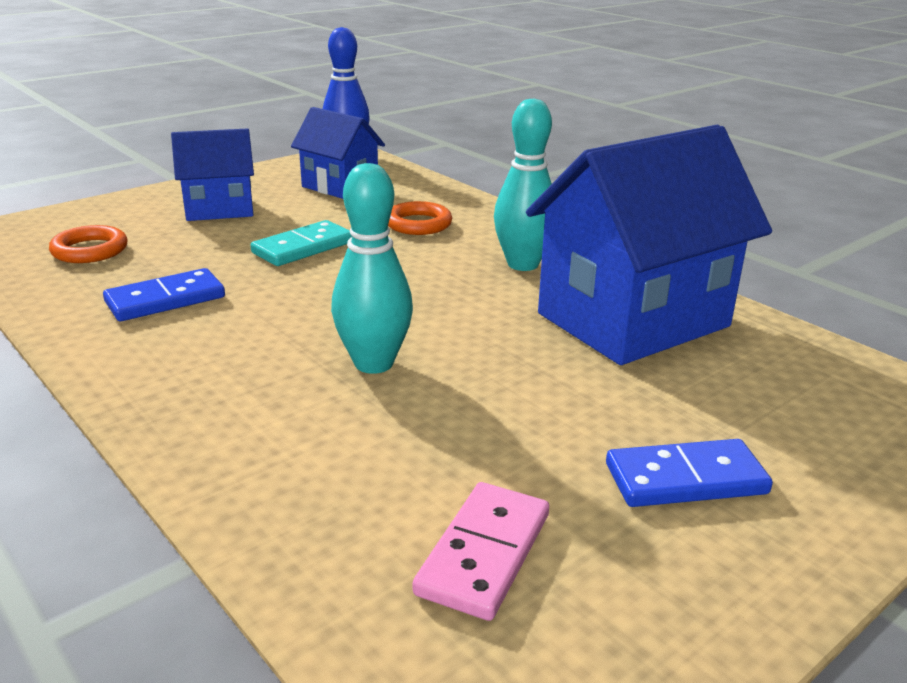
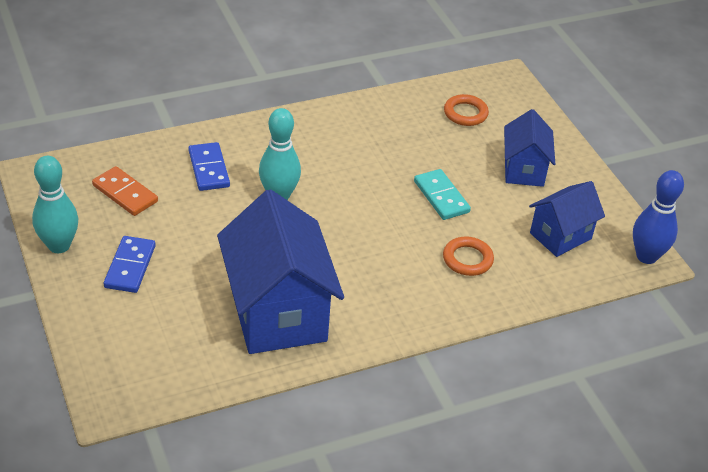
camera: 105 degrees right, 15 degrees up
(165, 299) = (384, 136): blue domino -> blue domino (209, 169)
(484, 554) = (125, 194): pink domino -> orange domino
(523, 264) = (377, 291): turquoise bowling pin -> turquoise bowling pin (59, 245)

